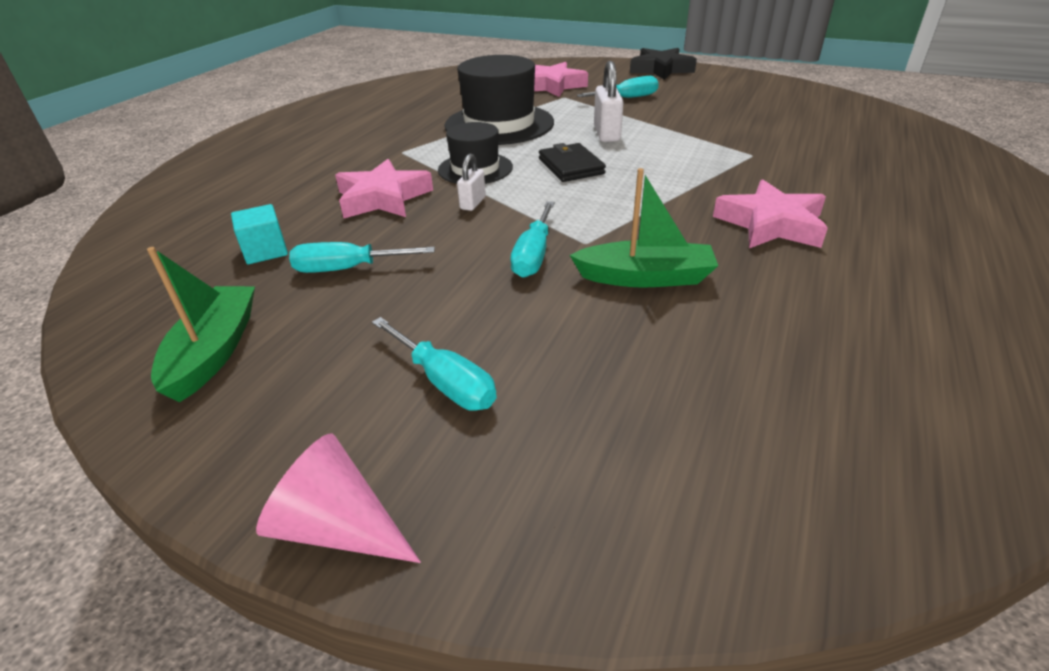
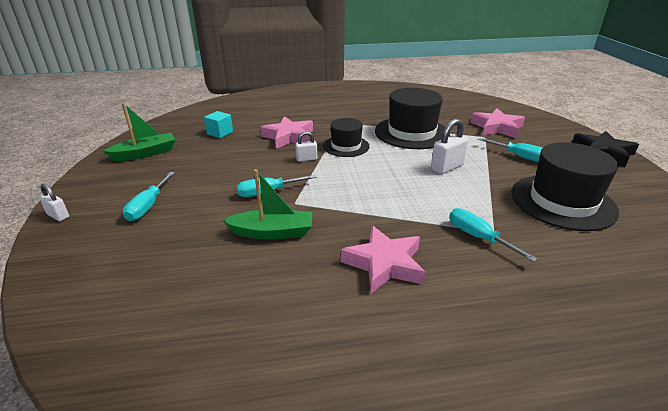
camera: 55 degrees right, 5 degrees down
(338, 526) = (58, 216): pink cone -> white padlock
(348, 269) = (219, 154): turquoise screwdriver -> turquoise screwdriver (478, 237)
(571, 166) = (383, 171): black wallet -> none
(645, 277) = (272, 232): green boat -> green boat turned 60 degrees counterclockwise
(727, 112) = (562, 202): none -> black hat

